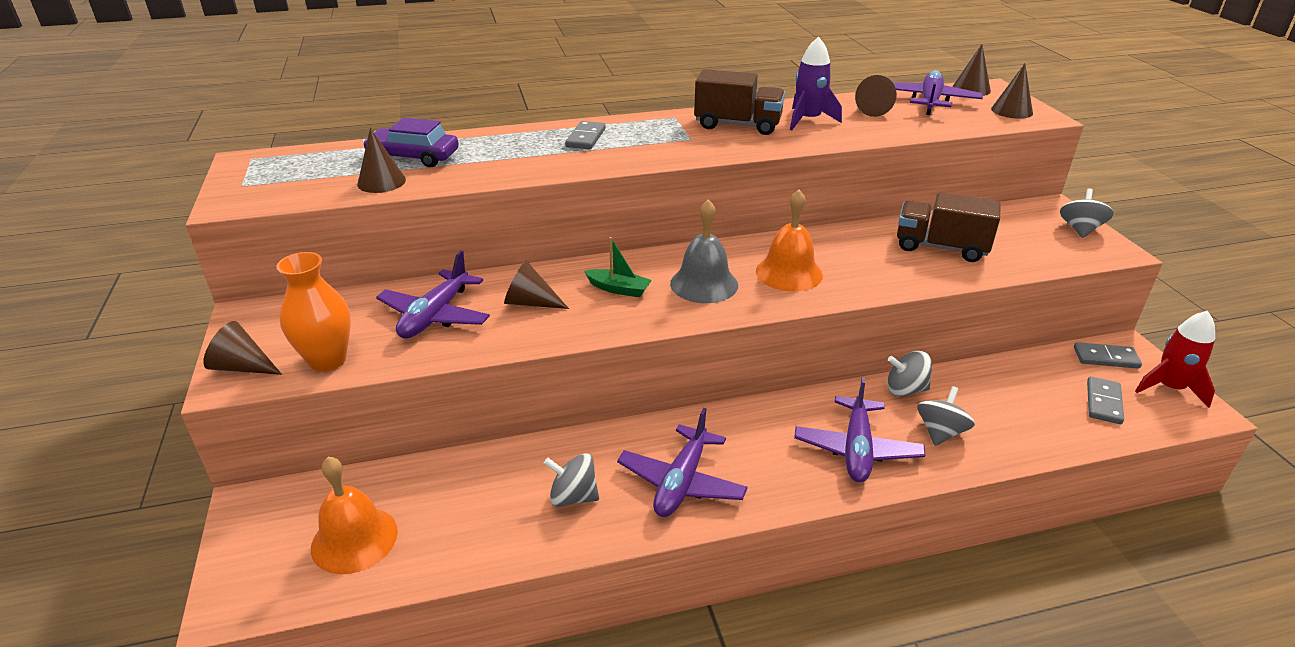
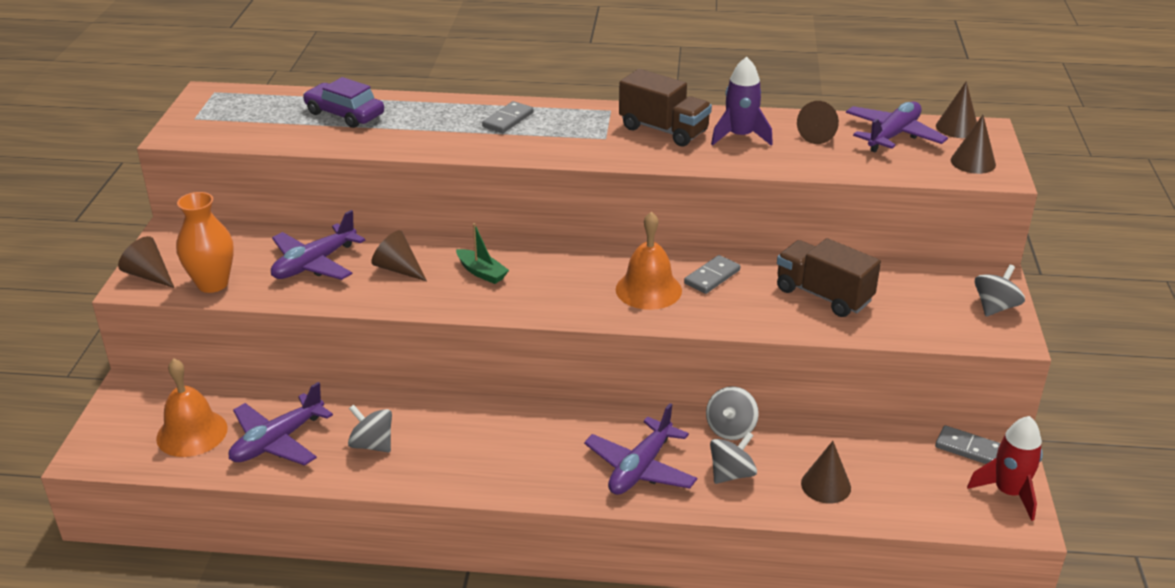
camera: 20 degrees right, 0 degrees up
(381, 182) = (303, 135): brown cone -> brown cone (826, 485)
(681, 482) = (467, 456): purple plane -> purple plane (277, 441)
(704, 284) = (561, 283): grey bell -> none
(905, 389) = (730, 429): grey spinning top -> grey spinning top turned 90 degrees counterclockwise
(1103, 402) = (922, 488): grey domino -> grey domino (712, 277)

